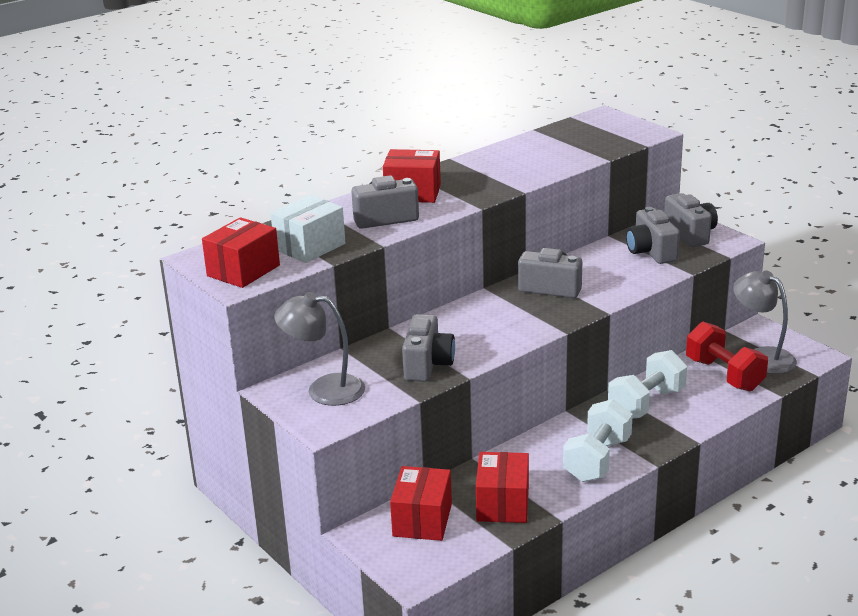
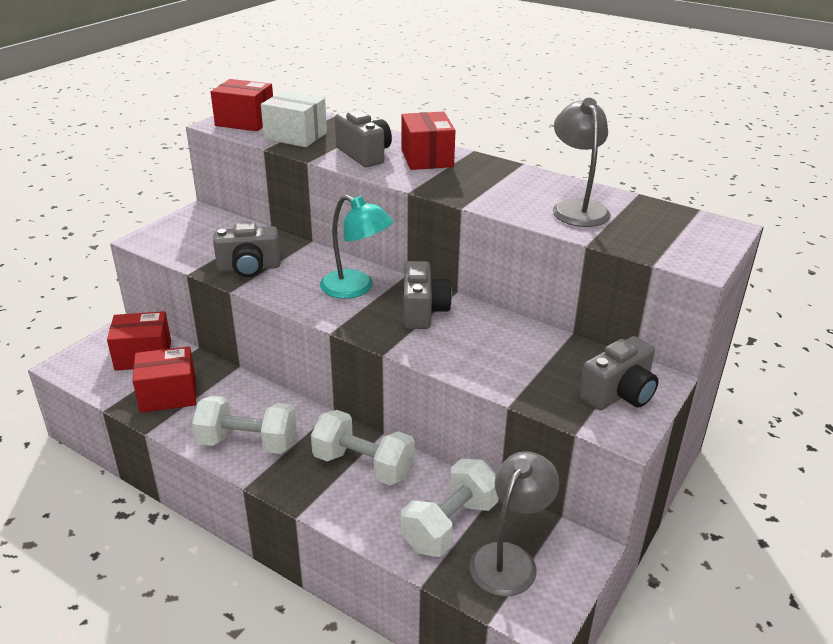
camera: 70 degrees right, 5 degrees up
(324, 389) = (201, 231): grey lamp -> grey lamp (577, 208)
(497, 313) = (356, 288): none -> turquoise lamp
(651, 252) = (548, 368): grey camera -> none
(724, 375) = (450, 525): red dumbbell -> white dumbbell

